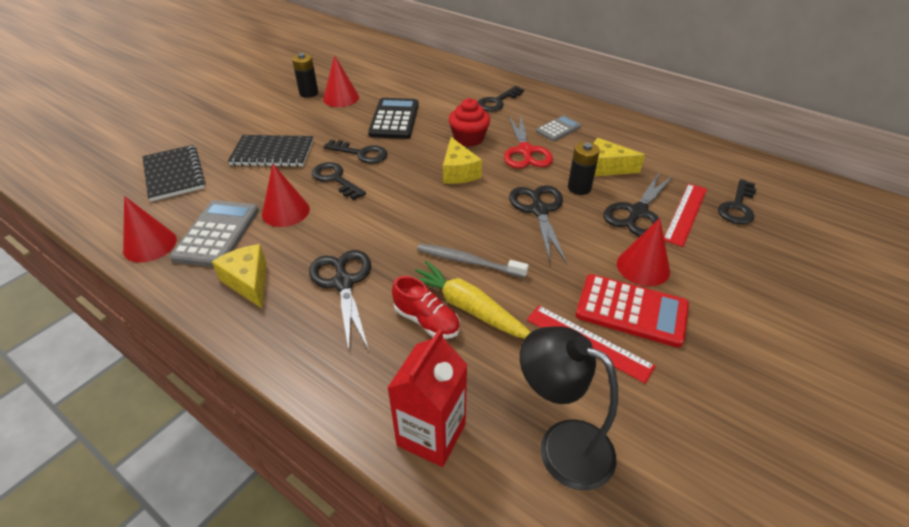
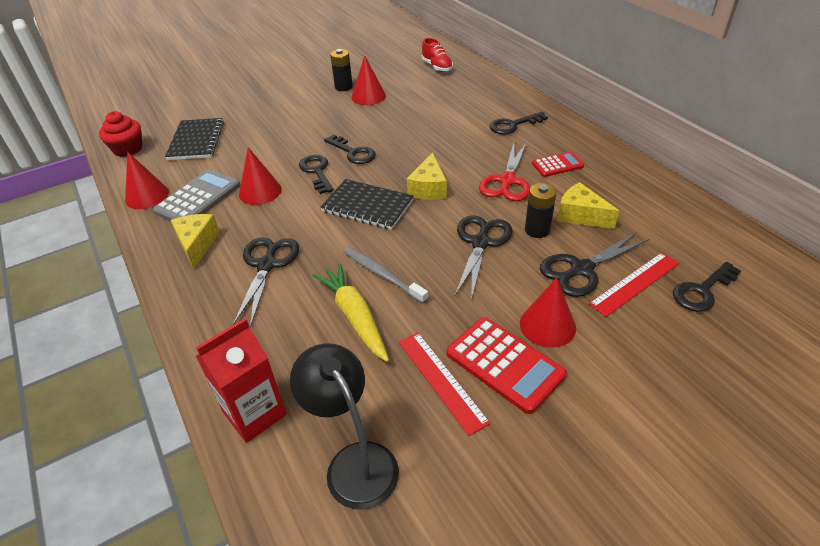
camera: 25 degrees right, 0 degrees up
(272, 153) = (281, 137): black notebook -> black notebook (367, 206)
(394, 119) = (403, 125): black calculator -> none
(426, 321) = (312, 317): red shoe -> red shoe (437, 67)
(469, 138) = (460, 157): red cupcake -> red cupcake (128, 149)
(558, 129) = (557, 165): grey calculator -> red calculator

